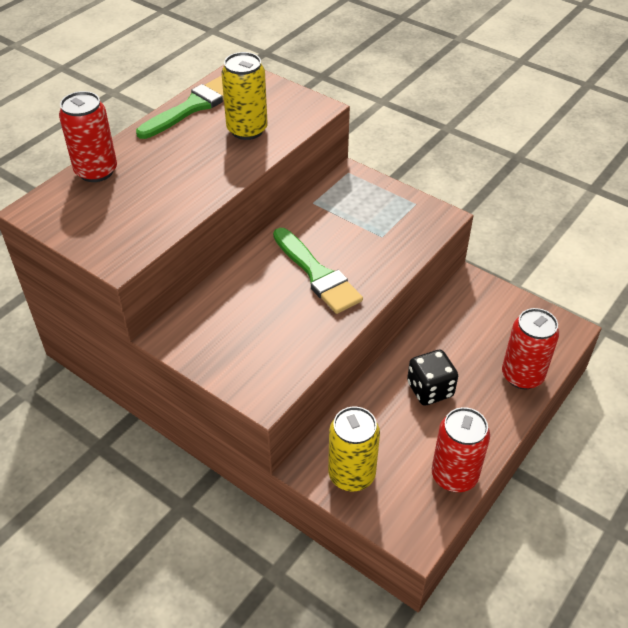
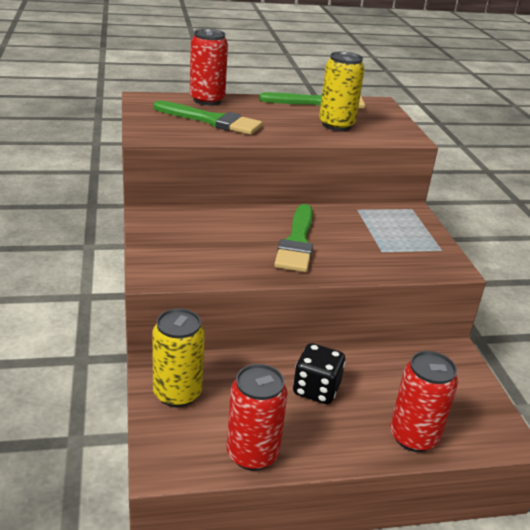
camera: 40 degrees right, 15 degrees down
(143, 198) = (212, 120): none -> green brush

